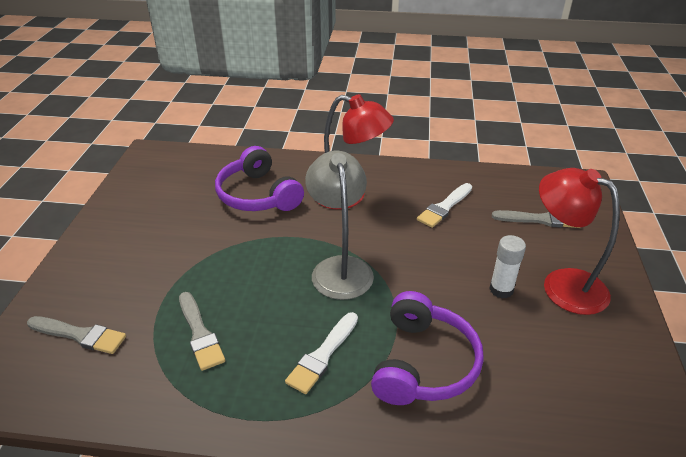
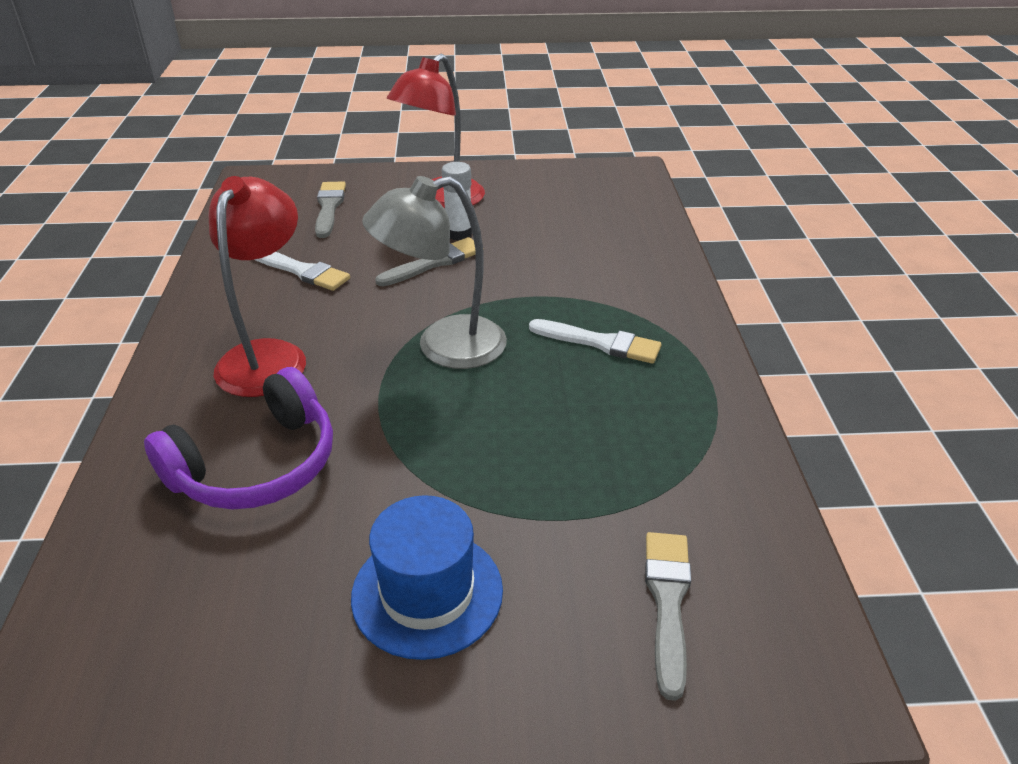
camera: 100 degrees left, 0 degrees up
(145, 246) = (427, 593): none -> blue hat
(199, 333) = (608, 456): grey brush -> grey brush (434, 263)
(423, 363) = (582, 277): purple headphones -> none

